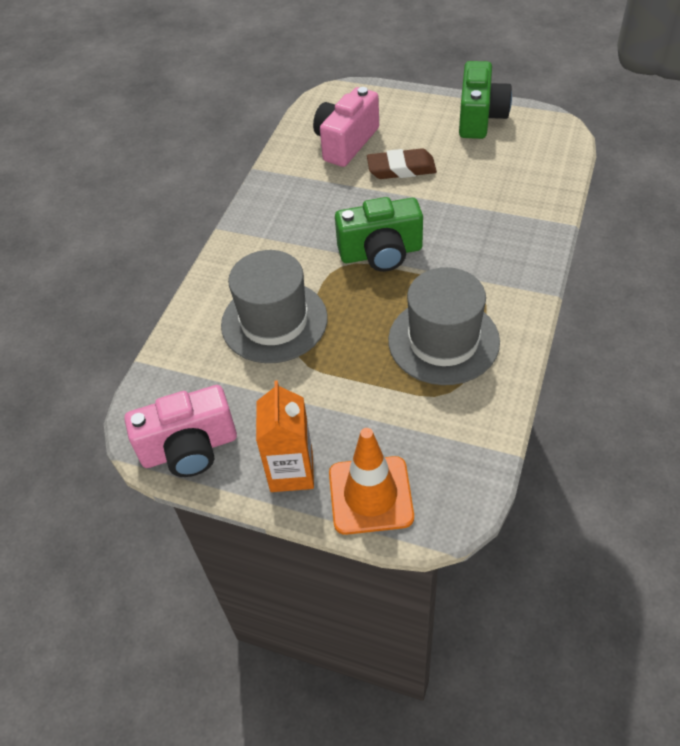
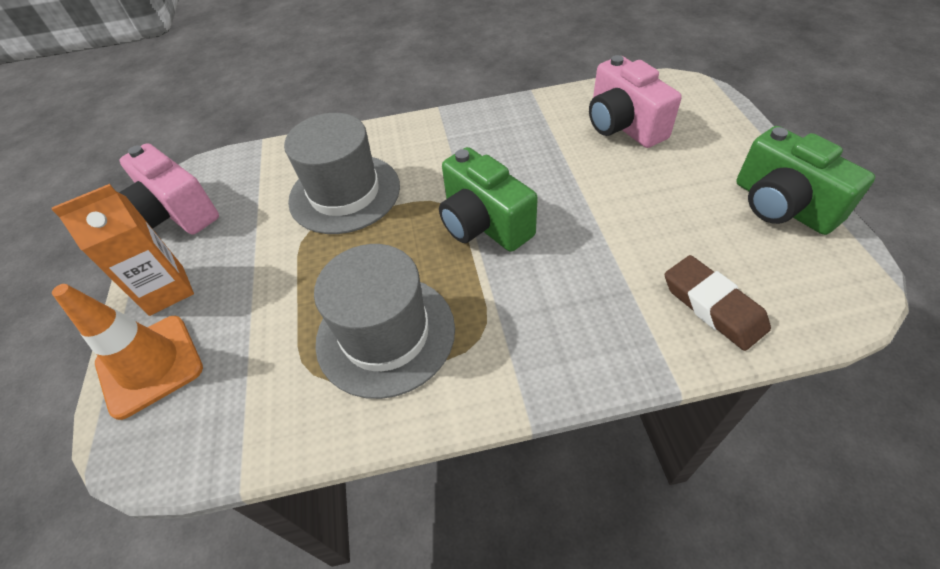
camera: 60 degrees right, 0 degrees up
(346, 143) = (623, 126): pink camera -> pink camera turned 120 degrees counterclockwise
(401, 168) = (624, 181): brown eraser -> brown eraser (713, 306)
(480, 118) = (781, 206): green camera -> green camera turned 75 degrees clockwise

